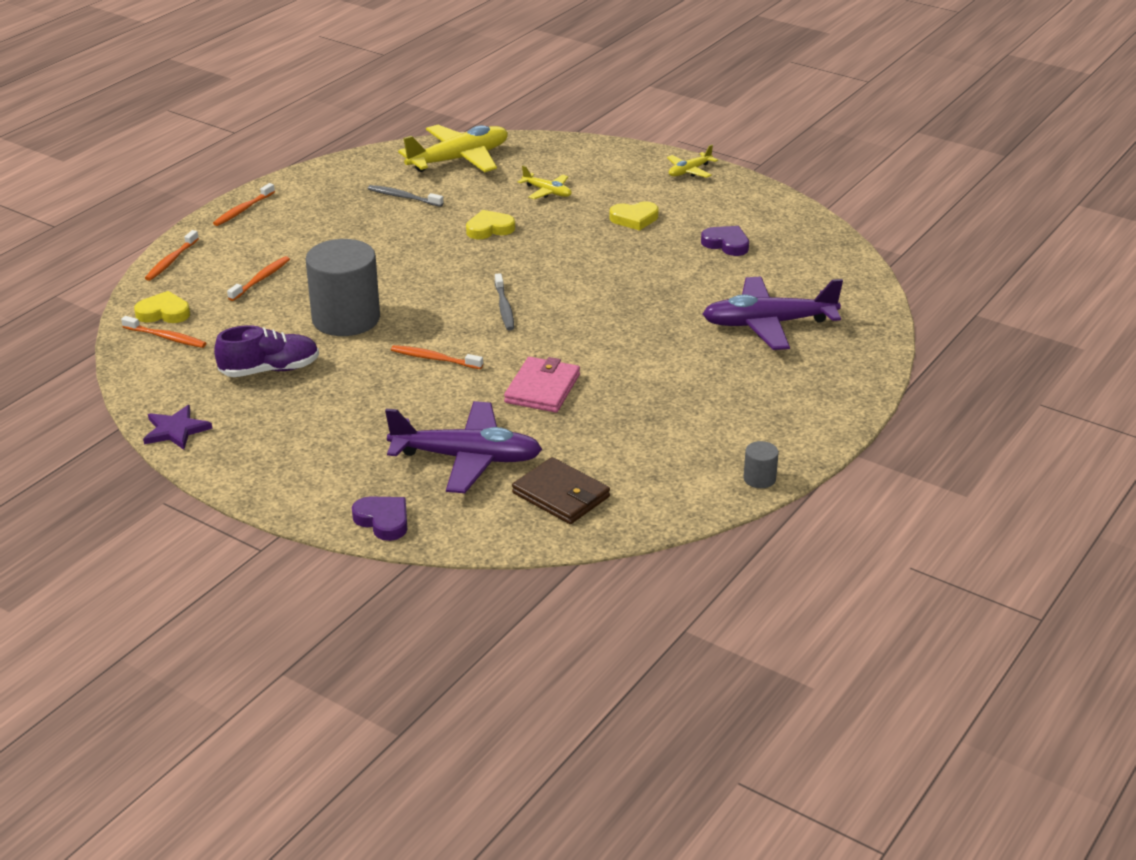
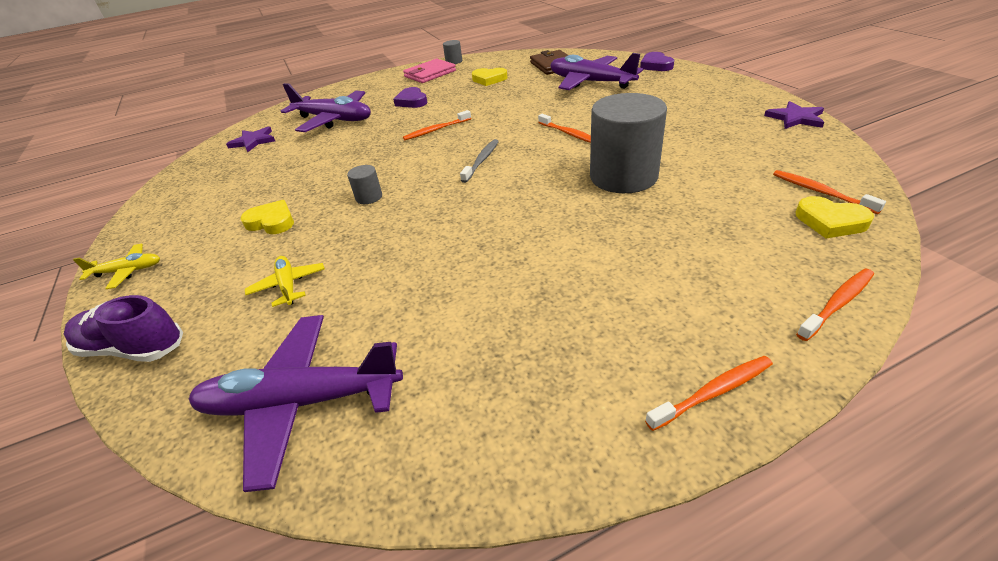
camera: 145 degrees left, 5 degrees up
(261, 279) = (703, 241): orange toothbrush -> orange toothbrush (436, 130)
(269, 370) = (709, 146): purple shoe -> purple shoe (134, 348)
(403, 197) = (451, 335): grey toothbrush -> none
(459, 159) = (301, 402): yellow plane -> purple plane
(489, 229) = (407, 246): yellow heart -> yellow heart (489, 79)
(542, 388) = (512, 107): pink wallet -> pink wallet (430, 74)
(575, 253) = (369, 197): none -> grey cylinder
(726, 244) = (254, 178): purple heart -> purple heart (412, 101)
(818, 278) = (253, 141): none -> purple star

